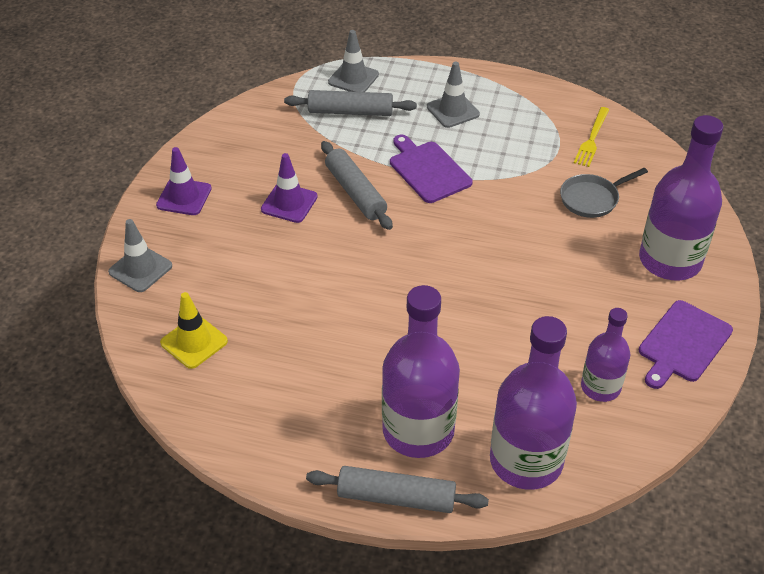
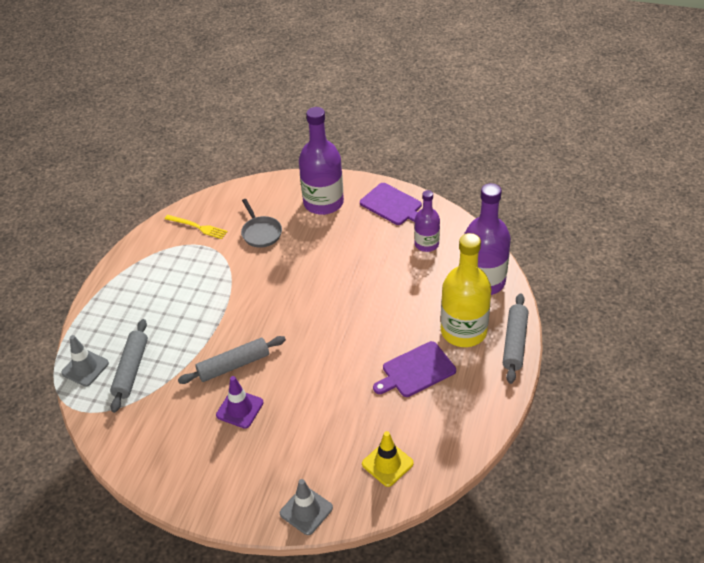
camera: 85 degrees left, 0 degrees up
(184, 197) = (221, 486): purple traffic cone -> none
(418, 430) = (463, 331): purple bottle -> yellow bottle
(428, 170) = (215, 320): purple cutting board -> purple cutting board (416, 370)
(453, 110) = (146, 303): grey traffic cone -> none

